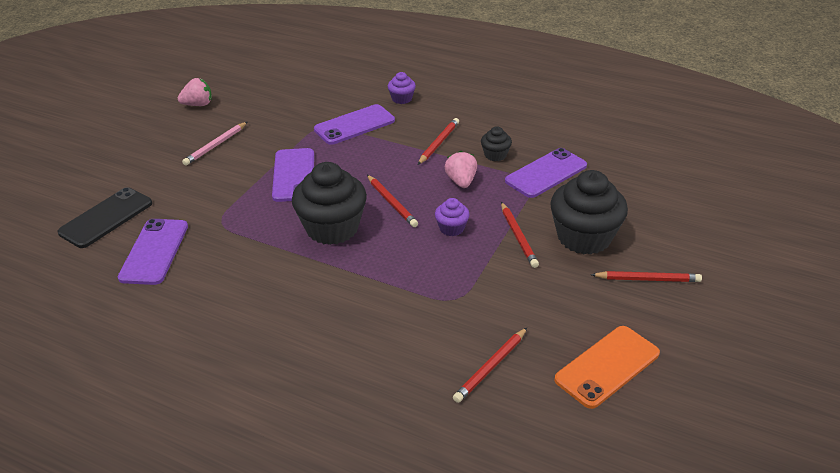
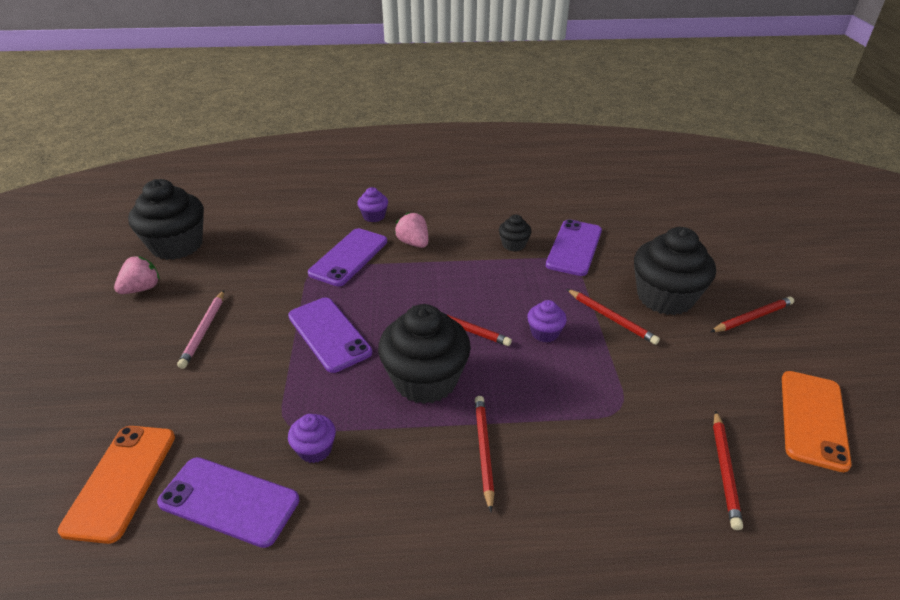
camera: 30 degrees left, 0 degrees up
(106, 218) = (121, 481): black phone -> orange phone
(154, 251) = (229, 501): purple phone -> purple phone turned 45 degrees counterclockwise
(225, 243) = (315, 449): none -> purple cupcake
(242, 80) = (177, 245): none -> black cupcake
(439, 143) = (451, 249): red pencil -> red pencil (484, 450)
(461, 181) = (508, 281): pink strawberry -> pink strawberry (413, 243)

